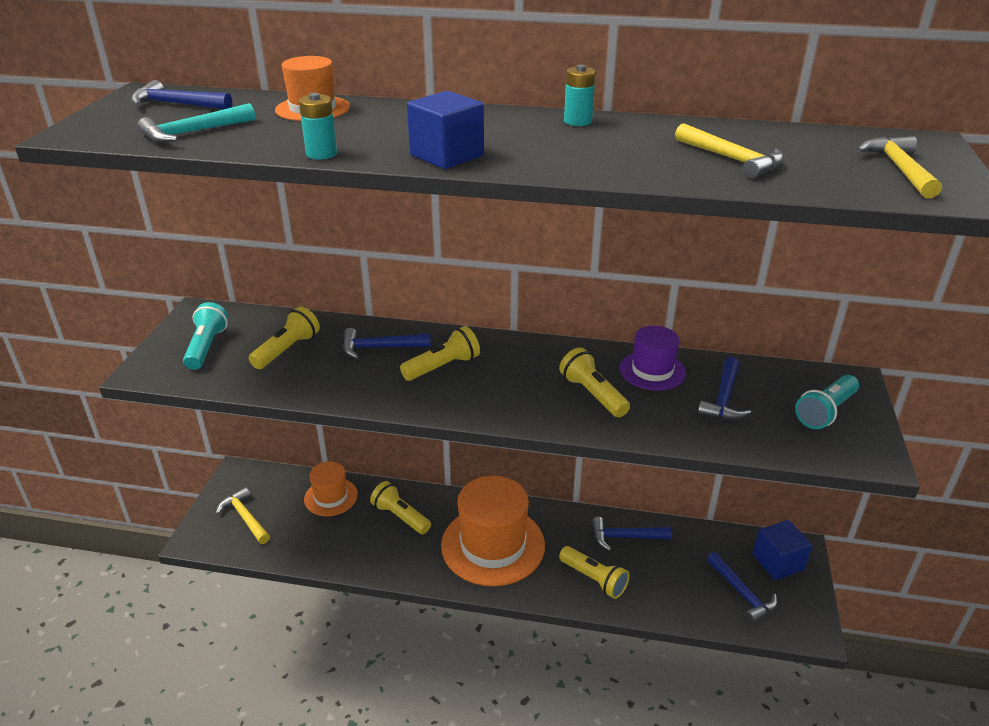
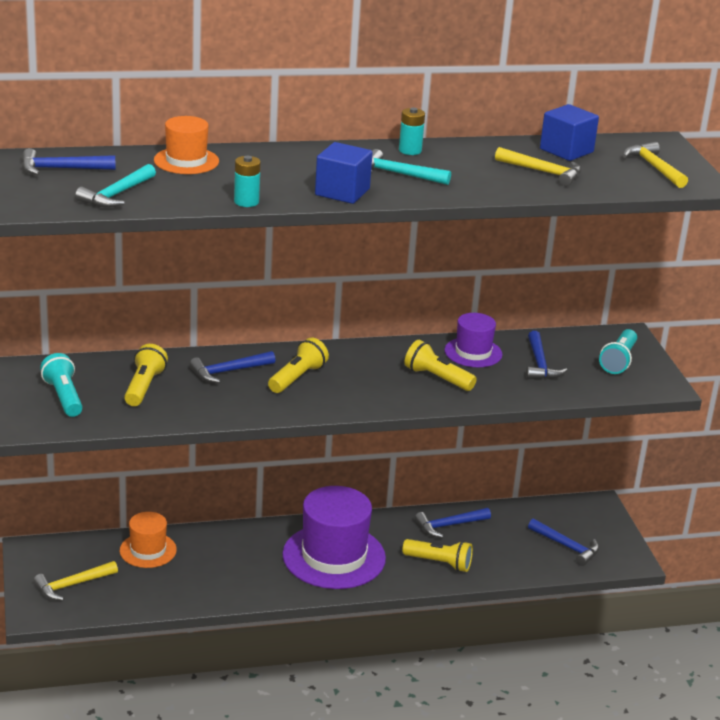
camera: 25 degrees left, 5 degrees down
(245, 517) = (72, 585): yellow hammer -> yellow hammer turned 60 degrees counterclockwise
(400, 517) = (230, 552): yellow flashlight -> none
(493, 545) = (334, 556): orange hat -> purple hat
(538, 143) = (399, 174): none -> turquoise hammer
(778, 562) = (586, 518): blue cube -> blue cube (566, 150)

